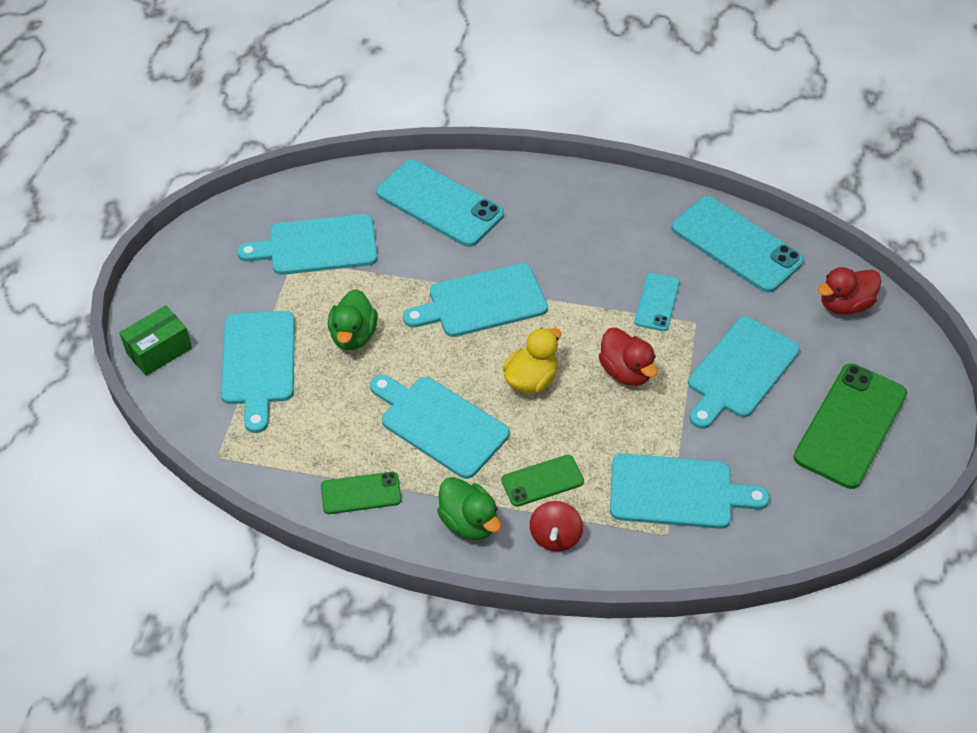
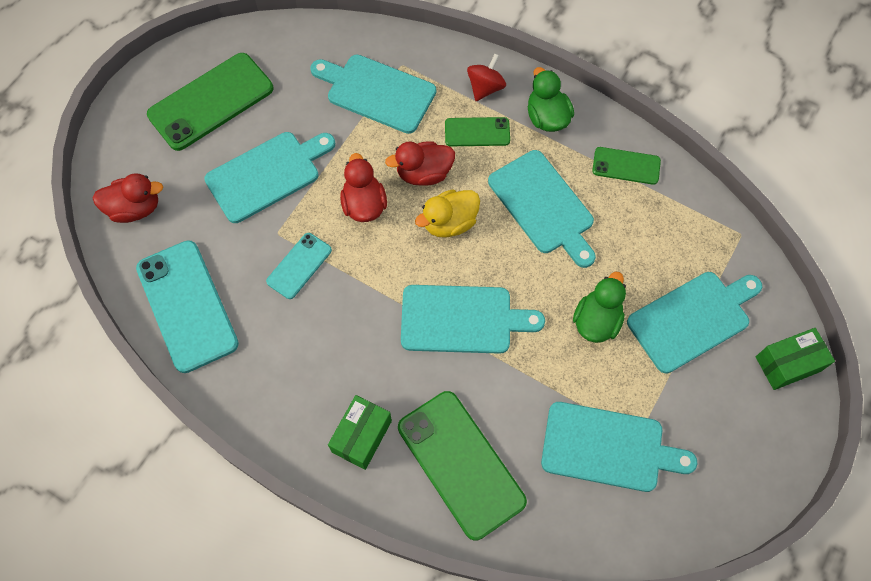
camera: 160 degrees left, 15 degrees up
(258, 363) = (692, 319): turquoise cutting board -> turquoise cutting board turned 45 degrees clockwise
(439, 203) = (460, 464): turquoise phone -> green phone
(530, 199) = (361, 436): none -> green box
(580, 419) = (424, 173): none -> red duck

